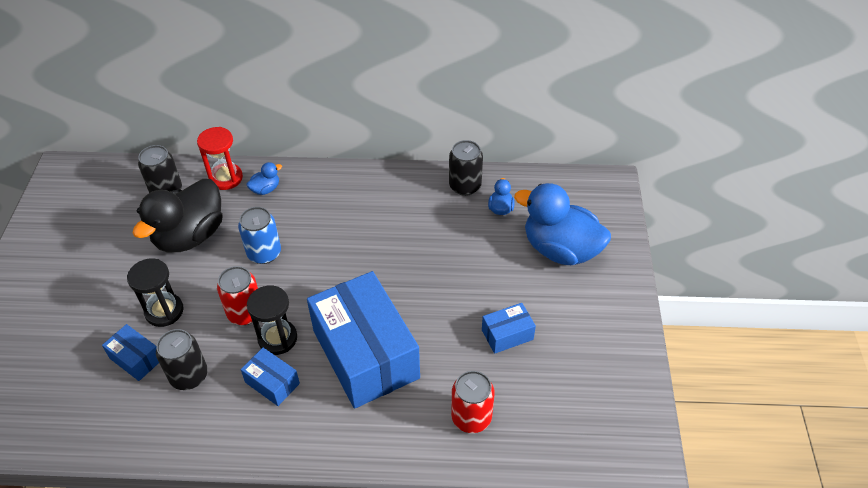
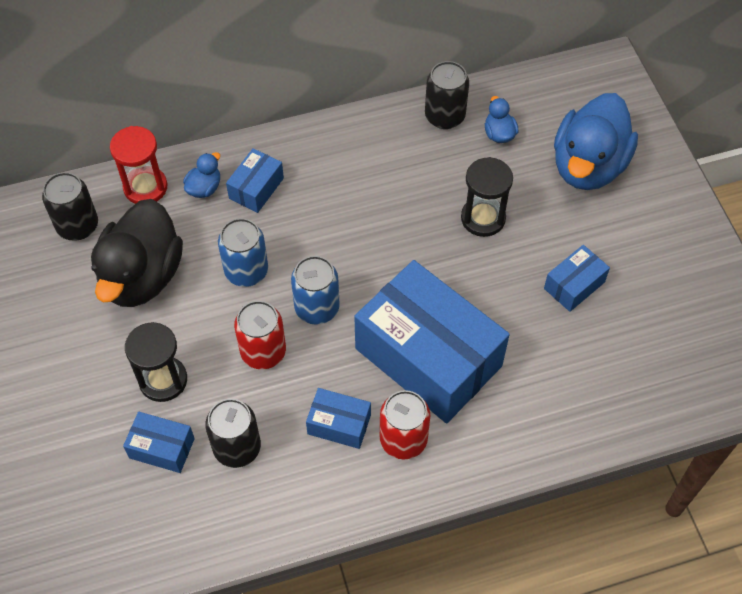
camera: 20 degrees left, 10 degrees up
(277, 338) = (318, 370): black hourglass -> black hourglass (483, 218)
(301, 293) = (317, 308): none -> blue can
(302, 199) = (256, 188): none -> blue box
(471, 417) = (577, 392): red can -> red can (403, 439)
(560, 249) = (588, 166): blue duck -> blue duck turned 75 degrees counterclockwise

